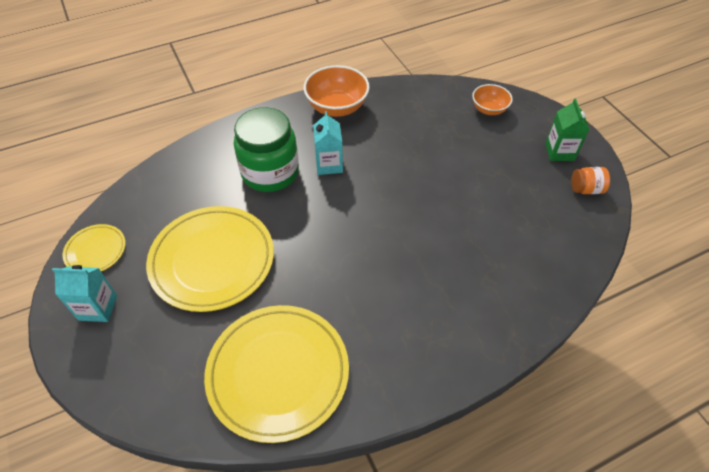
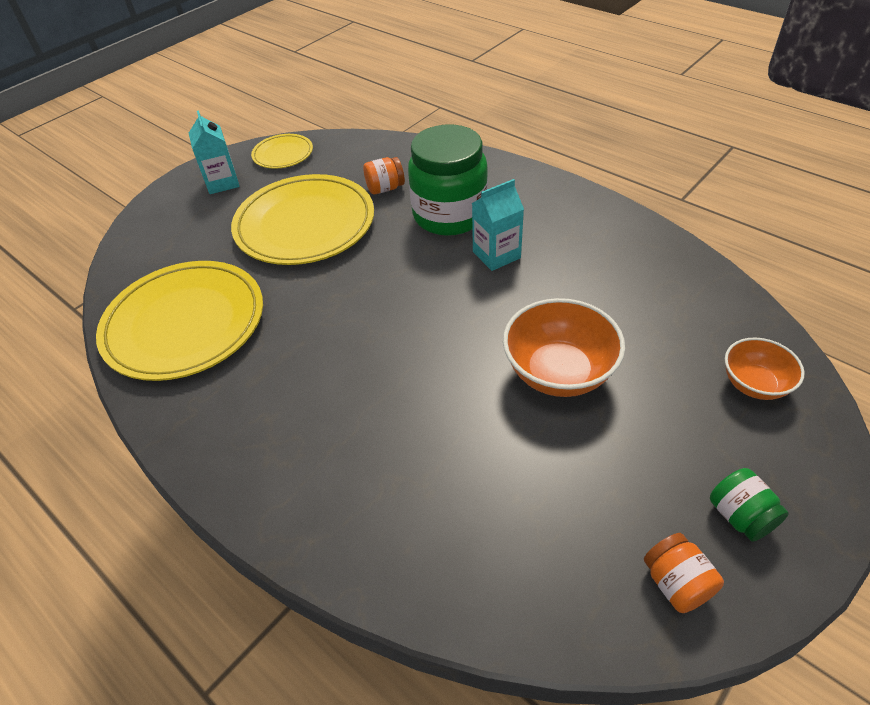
camera: 70 degrees right, 5 degrees down
(208, 197) = (385, 188): none -> orange jar
(337, 107) = (602, 225): orange bowl -> orange bowl (558, 372)
(559, 152) = (740, 516): green carton -> green jar

